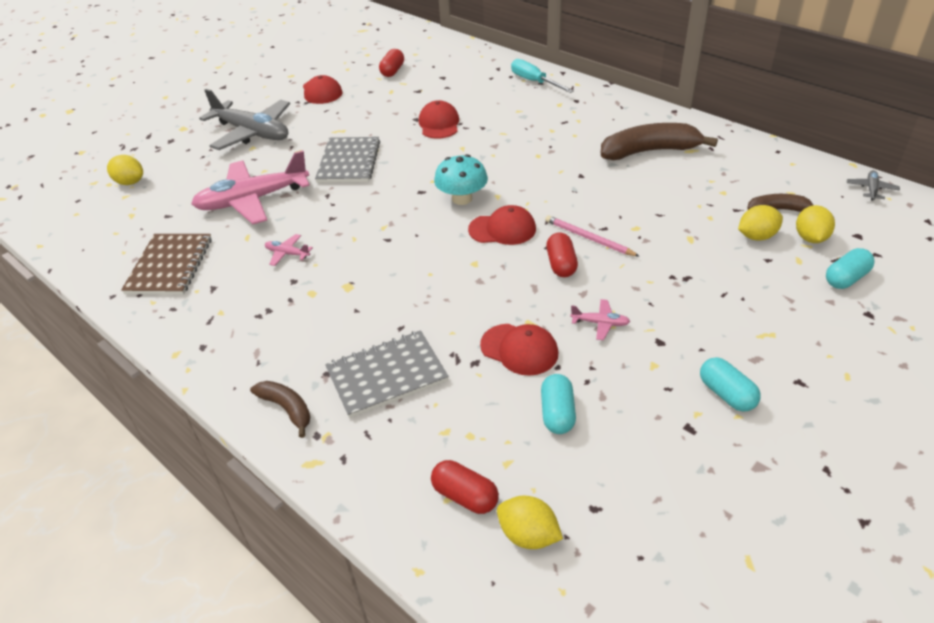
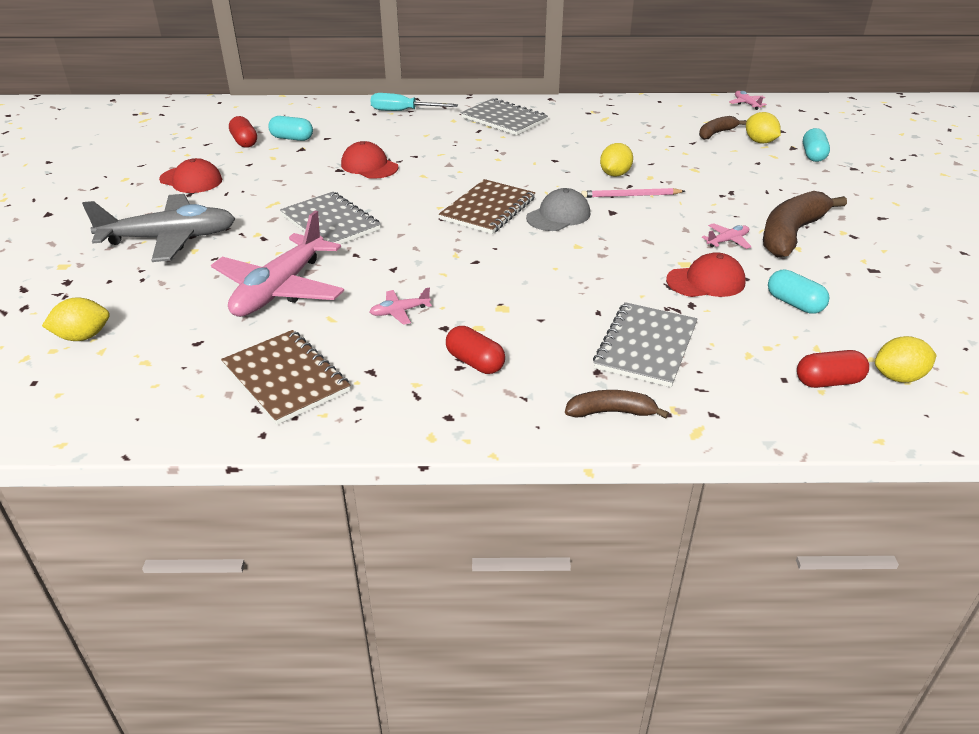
camera: 45 degrees left, 5 degrees down
(462, 198) = (488, 209): turquoise mushroom -> brown notebook
(502, 229) = (558, 216): red cap -> grey cap
(561, 264) = (640, 219): red capsule -> red capsule (475, 362)
(601, 118) = (504, 119): none -> grey notebook
(649, 151) = (577, 128): brown banana -> brown banana (791, 234)
(726, 394) = (860, 242): turquoise capsule -> turquoise capsule (292, 138)
(756, 236) = (730, 152): yellow lemon -> yellow lemon (615, 174)
(871, 189) = (746, 104): grey plane -> pink plane

